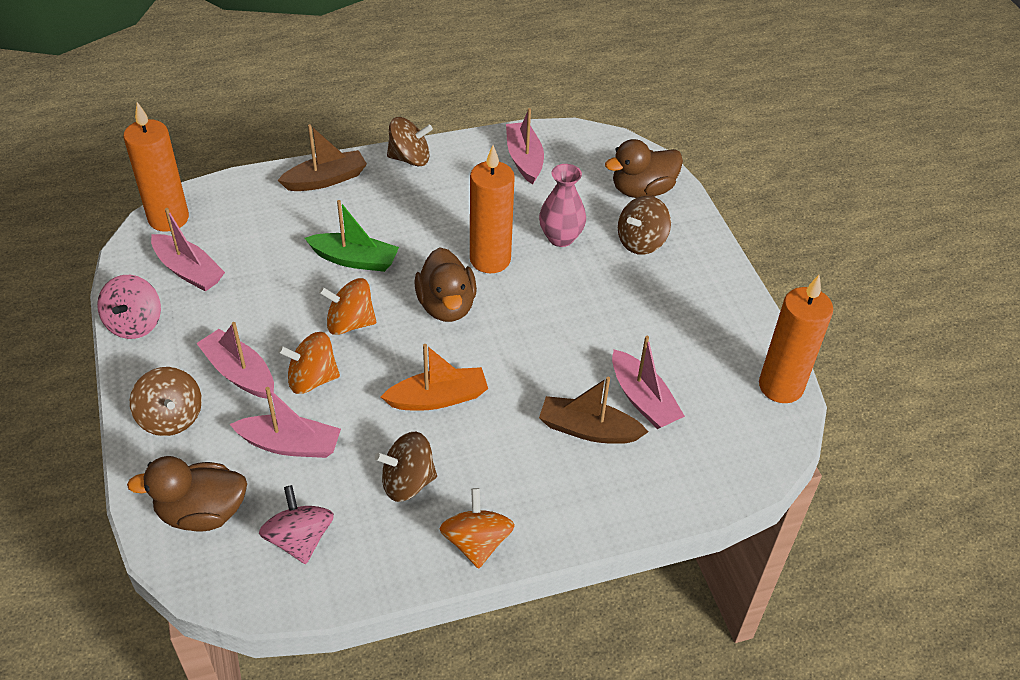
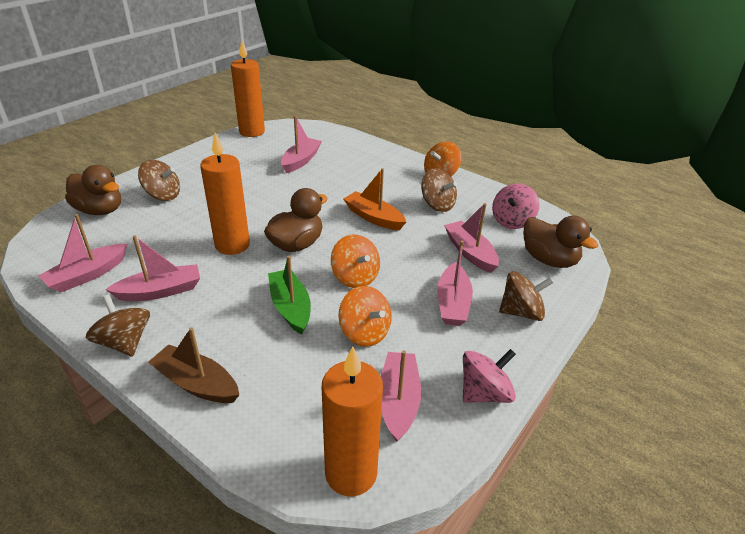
camera: 125 degrees left, 10 degrees down
(171, 417) = (521, 312): brown spinning top -> brown spinning top turned 60 degrees clockwise
(312, 379) = (418, 269): orange spinning top -> orange spinning top (365, 332)
(458, 193) = (160, 291): none -> pink boat
(560, 238) = (183, 225): pink vase -> none
(588, 429) = (339, 169): brown boat -> none

